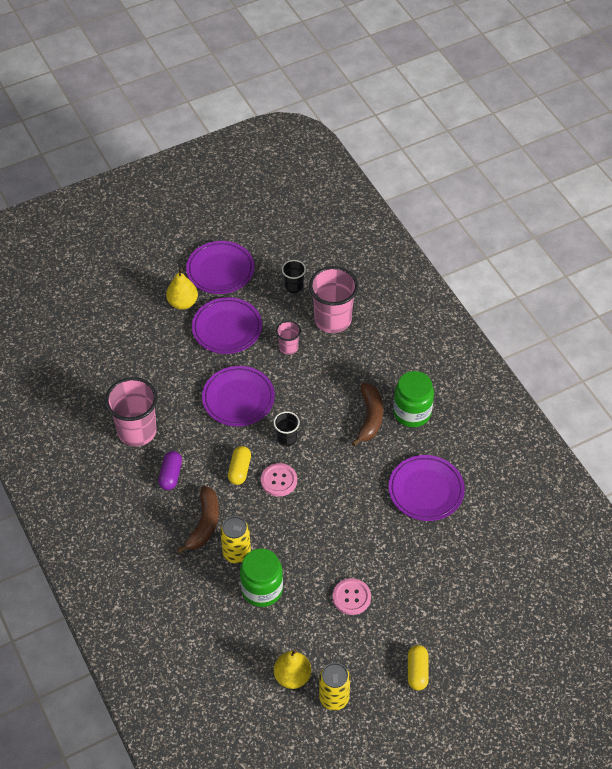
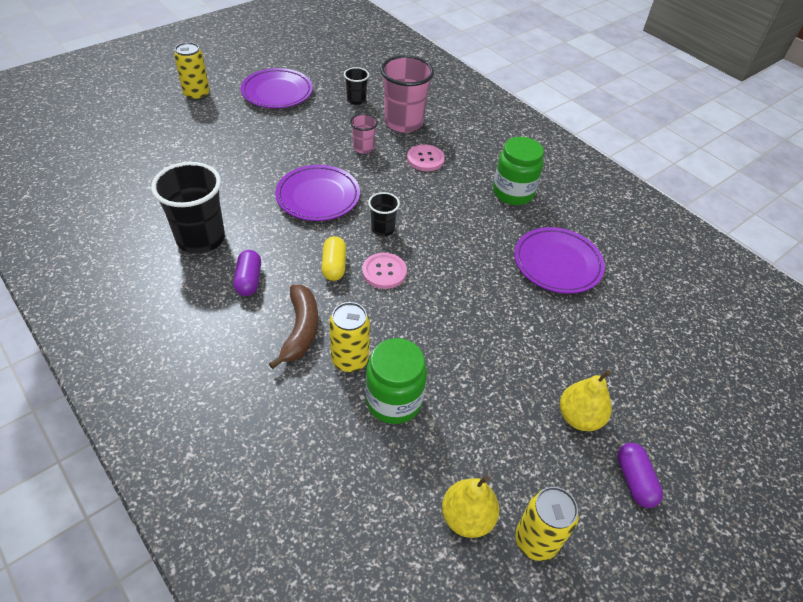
camera: 15 degrees left, 5 degrees down
(137, 431) = (201, 239): pink cup -> black cup
(145, 267) = (197, 94): none -> yellow can
(183, 303) = (241, 120): yellow pear -> yellow pear (579, 417)
(227, 328) = (293, 137): purple plate -> none
(351, 597) = (513, 394): pink button -> pink button (425, 159)
(370, 417) = (470, 201): brown banana -> none
(417, 671) = (634, 480): yellow capsule -> purple capsule

